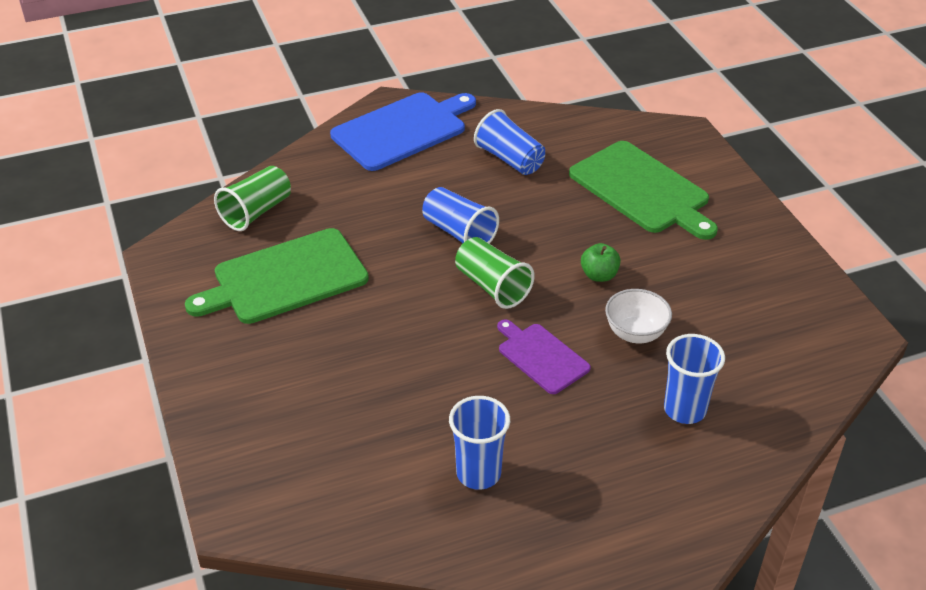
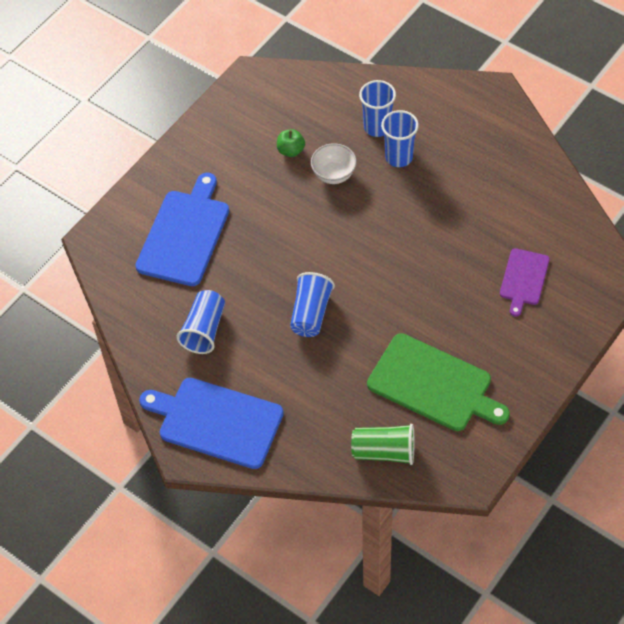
camera: 120 degrees left, 15 degrees up
(478, 473) = (498, 192): blue cup -> blue cup (399, 157)
(492, 286) = (349, 265): green cup -> none
(541, 356) = (390, 209): purple cutting board -> purple cutting board (523, 279)
(599, 275) = (294, 216): green apple -> green apple (291, 150)
(642, 190) = (185, 234): green cutting board -> blue cutting board

